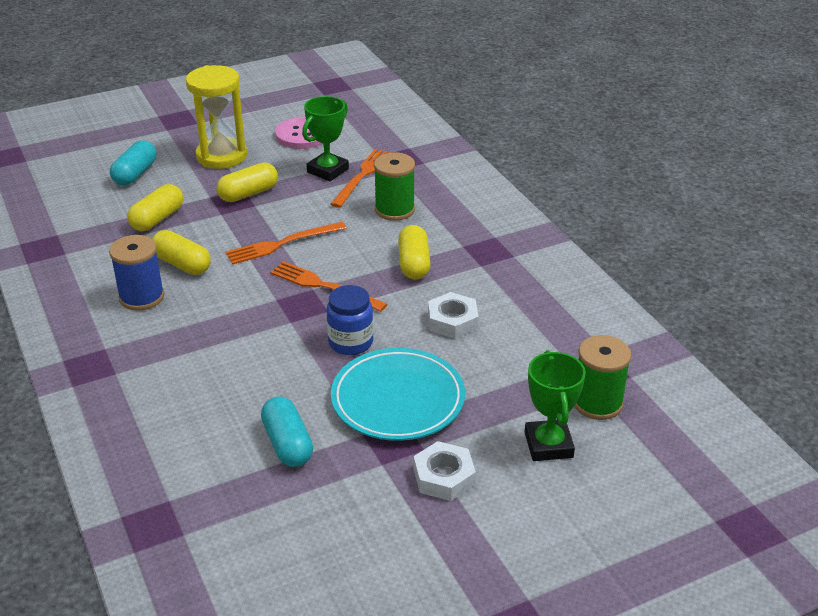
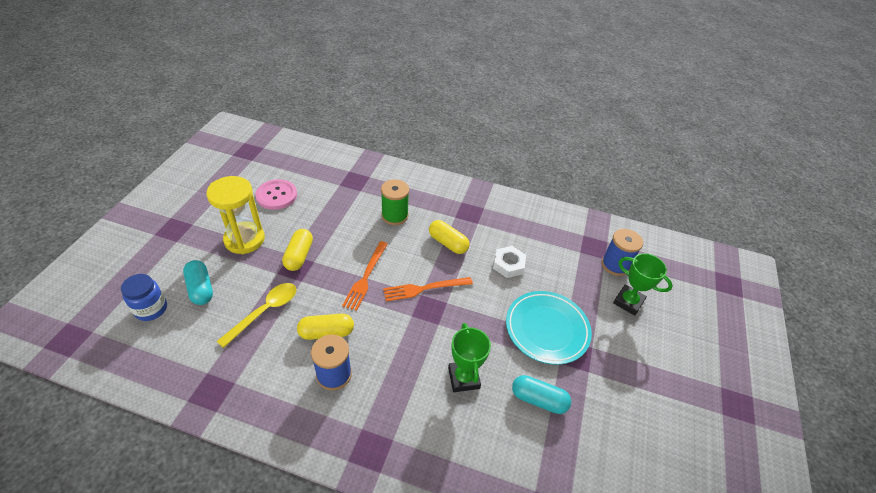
camera: 50 degrees left, 10 degrees up
(157, 219) = (265, 312): yellow capsule -> yellow spoon
(328, 170) = (325, 211): green trophy -> green trophy (463, 378)
(350, 342) = (483, 313): blue jar -> blue jar (151, 309)
(362, 176) = (349, 204): orange fork -> none
(444, 477) = (618, 355): white nut -> none
(597, 403) = (615, 265): green spool -> blue spool

